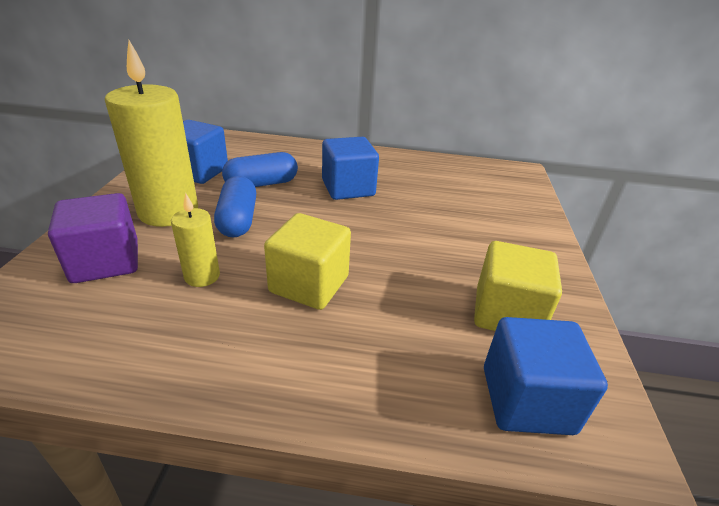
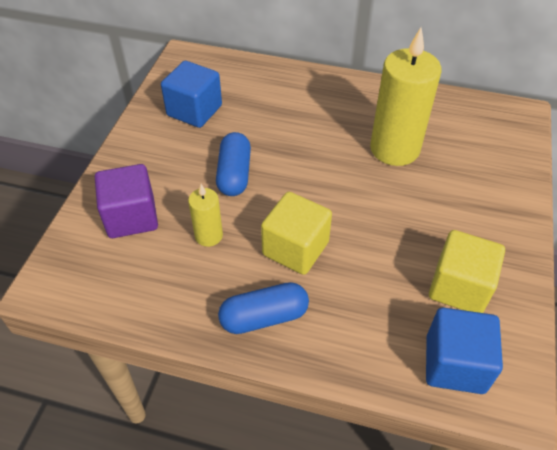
camera: 10 degrees right, 15 degrees up
(168, 212) = (173, 162): yellow candle -> yellow candle (394, 149)
(262, 184) = (254, 128): blue capsule -> blue capsule (264, 317)
(348, 188) = (336, 135): blue cube -> none

